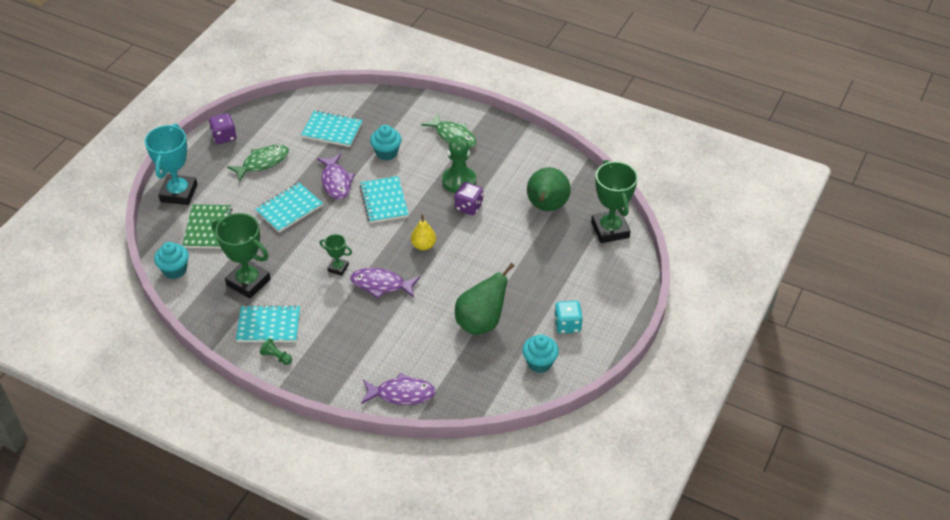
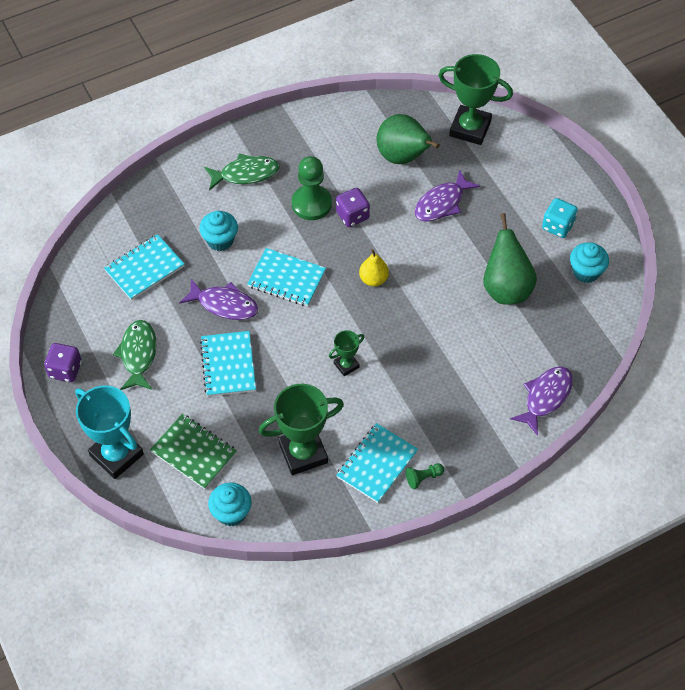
camera: 55 degrees left, 10 degrees up
(381, 285) = (397, 341): purple fish -> purple fish (442, 203)

